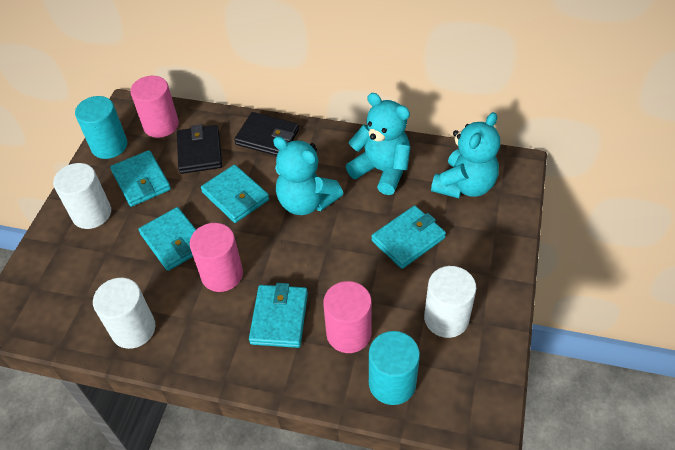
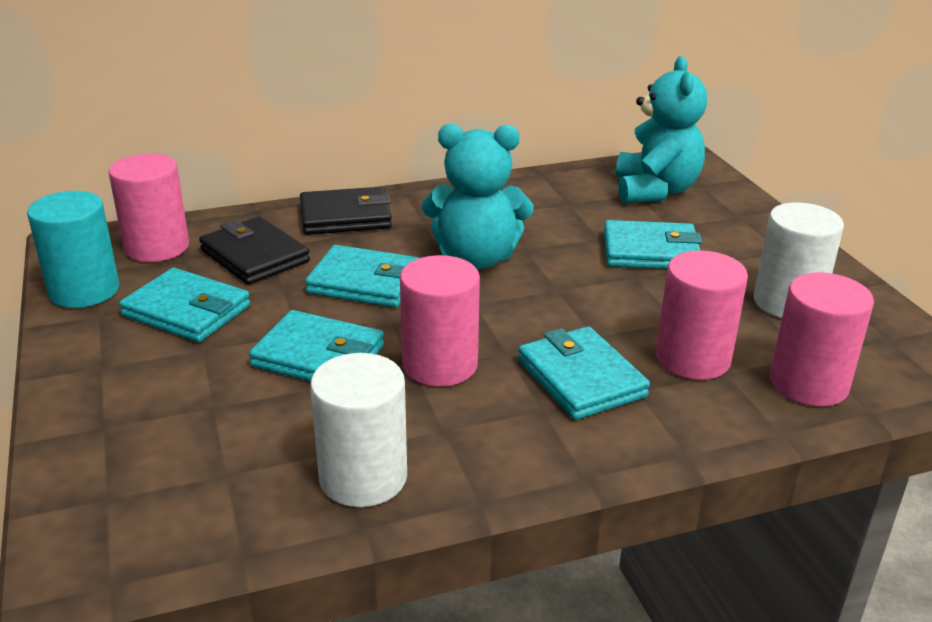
camera: 35 degrees left, 20 degrees down
(92, 214) = (132, 372): white cylinder -> none
(382, 171) = (540, 205): turquoise teddy bear -> none
(392, 383) = (808, 384): turquoise cylinder -> pink cylinder
(408, 239) = (650, 251): turquoise wallet -> turquoise wallet turned 75 degrees clockwise

